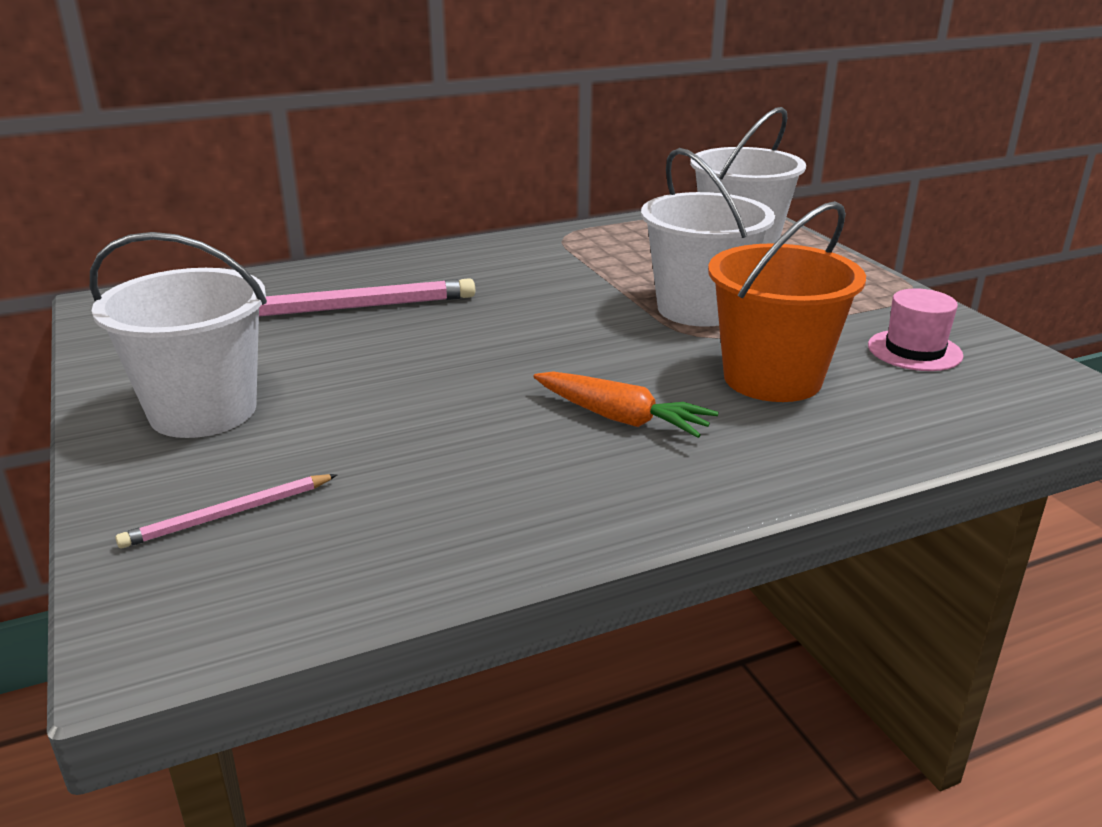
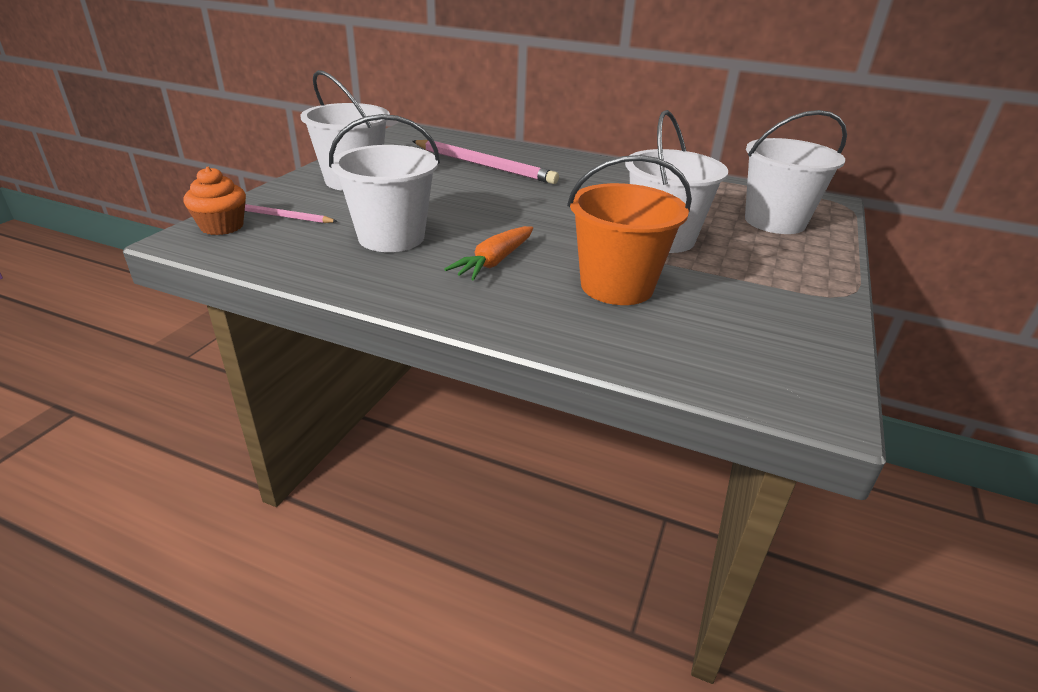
camera: 45 degrees right, 5 degrees up
(161, 586) = (222, 226): none -> orange cupcake
(447, 456) = (391, 237): none -> white bucket
(621, 418) = (494, 262): orange carrot -> orange carrot turned 45 degrees clockwise
(914, 350) = (751, 320): pink hat -> none

